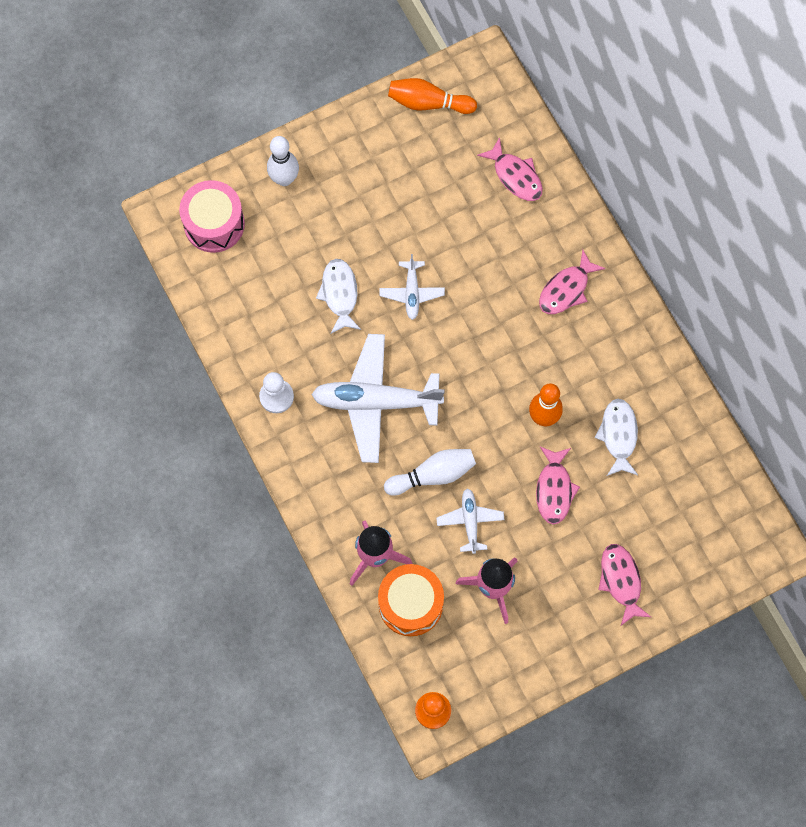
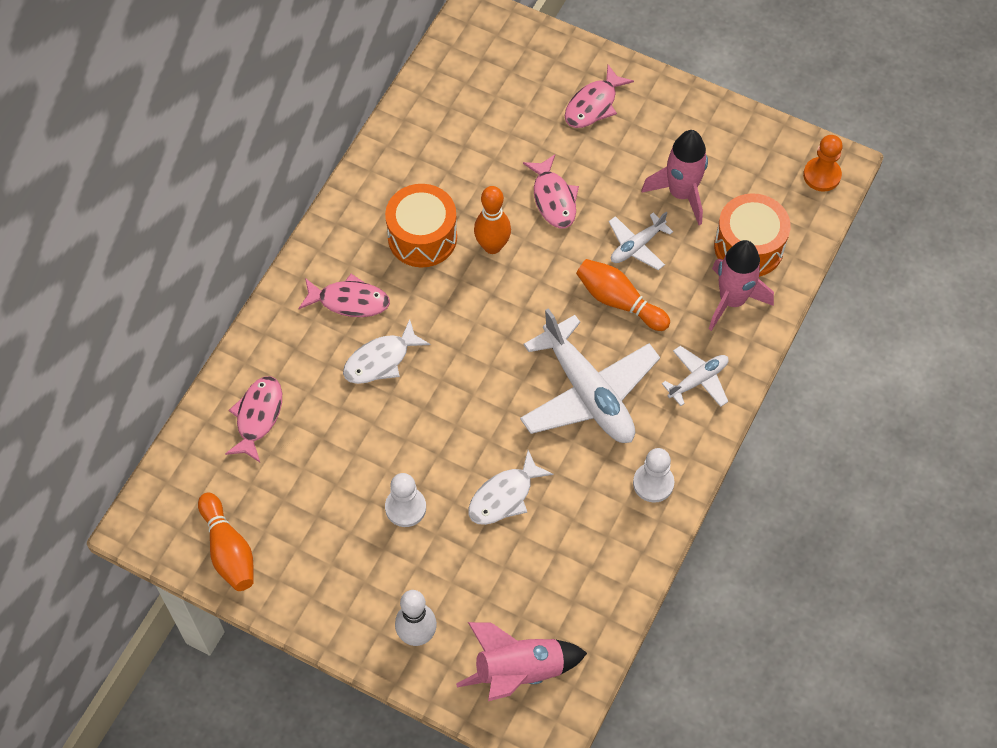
camera: 125 degrees left, 10 degrees down
(214, 224) = (519, 671): pink drum -> pink rocket
(378, 227) = (405, 507): none -> white pawn
(412, 292) = (453, 432): white plane -> white plane (698, 380)
(433, 475) = (619, 301): white bowling pin -> orange bowling pin
(554, 490) = (553, 199): pink fish -> pink fish turned 105 degrees clockwise
(586, 373) = (422, 237): none -> orange drum
(618, 435) = (463, 179): white fish -> white fish (381, 360)

